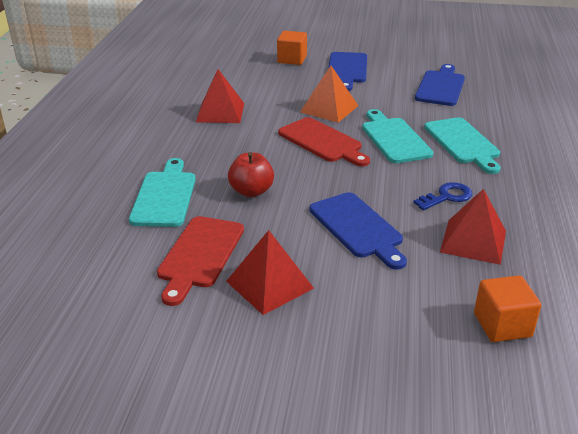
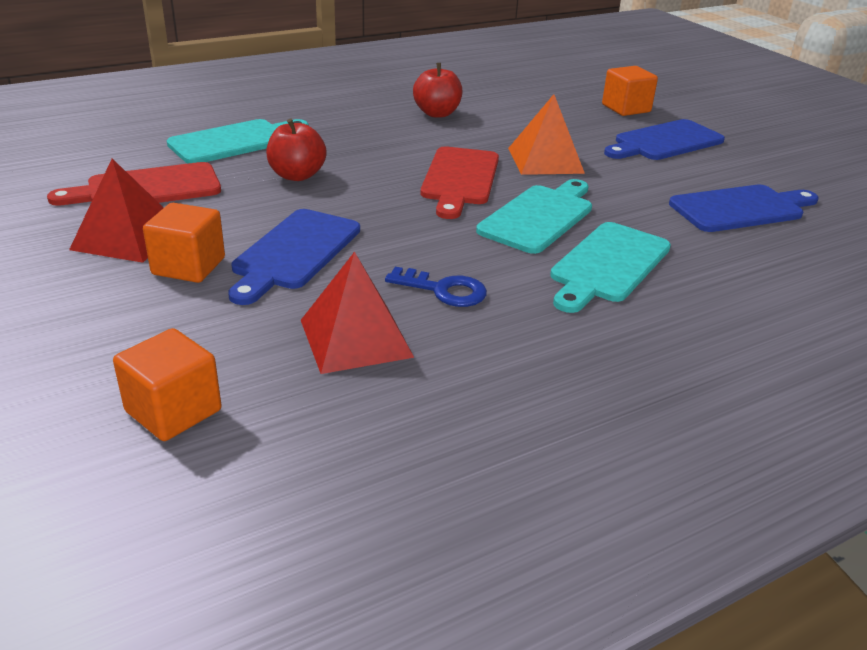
camera: 50 degrees right, 0 degrees up
(220, 112) = (437, 113): red pyramid -> red apple
(337, 271) = (188, 266): none -> orange cube

